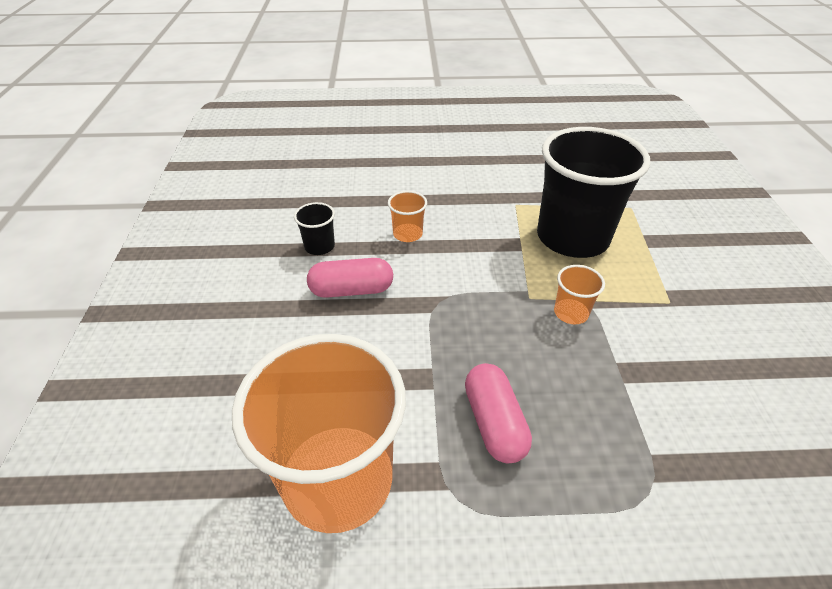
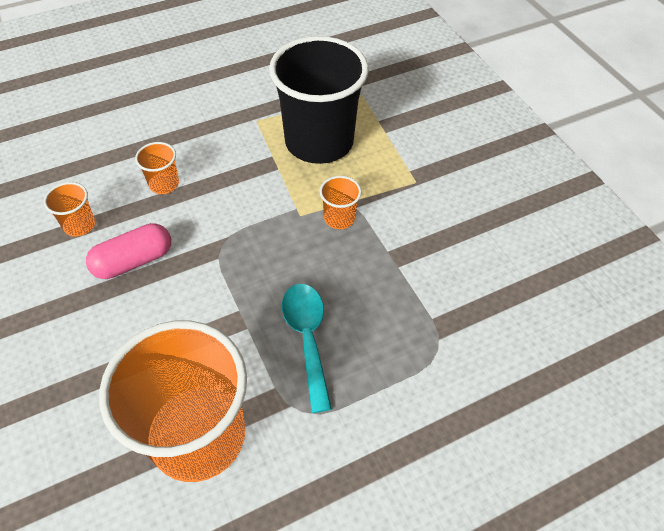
camera: 25 degrees left, 10 degrees up
(319, 246) = (79, 225): black cup -> orange cup
(494, 423) = (307, 338): pink capsule -> turquoise spoon

